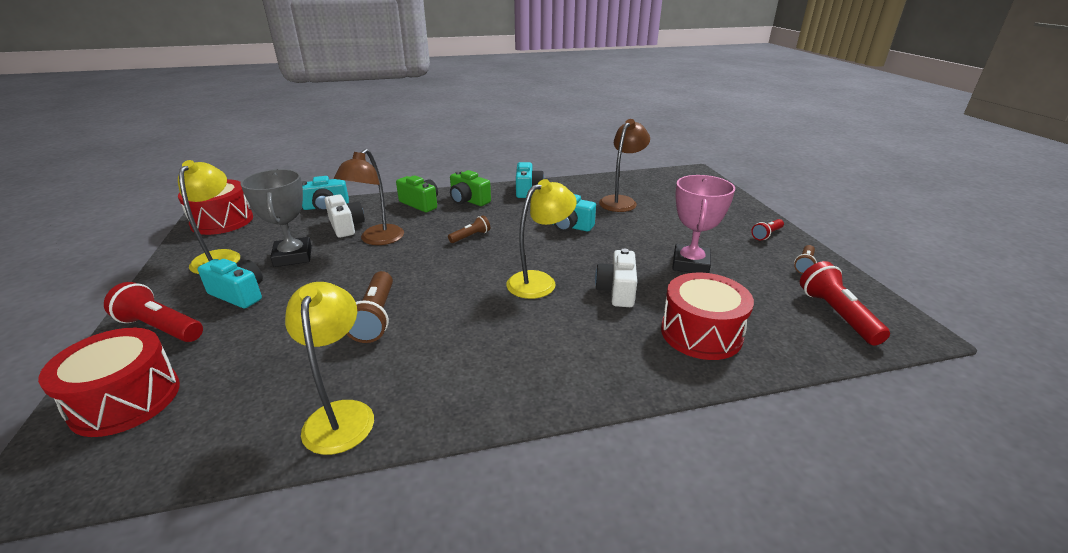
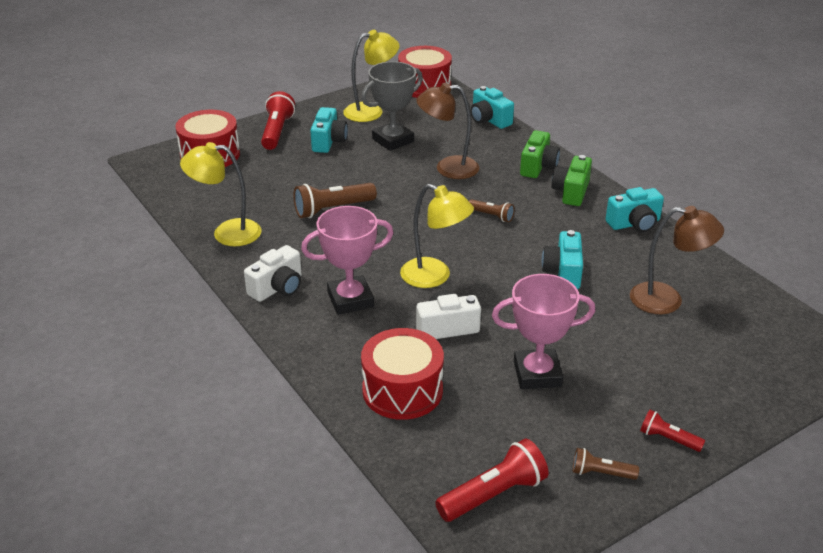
camera: 70 degrees right, 5 degrees up
(341, 414) = (227, 233): yellow lamp -> yellow lamp turned 150 degrees counterclockwise
(346, 226) = (460, 144): white camera -> white camera (278, 288)
(547, 337) = (350, 300): none -> pink trophy

